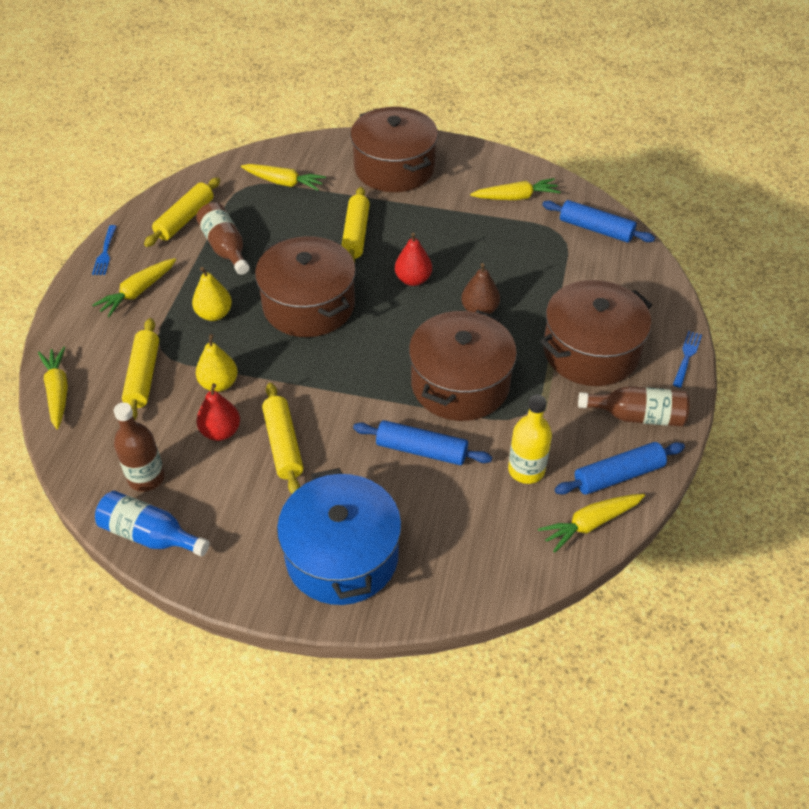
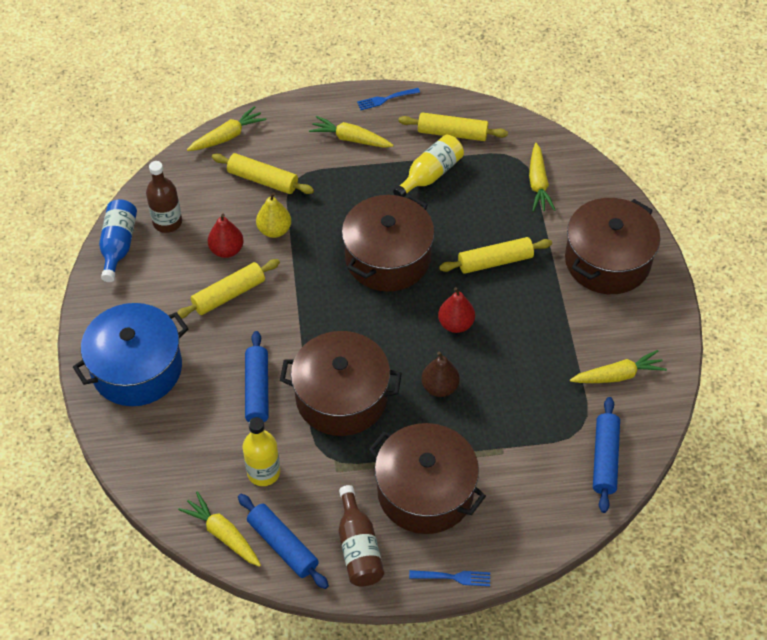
camera: 70 degrees right, 5 degrees up
(143, 376) = (263, 180): yellow rolling pin -> yellow rolling pin turned 45 degrees clockwise
(214, 314) = (348, 198): yellow pear -> none
(225, 248) = (430, 175): brown bottle -> yellow bottle
(516, 197) = (617, 375): yellow carrot -> yellow carrot turned 75 degrees counterclockwise

